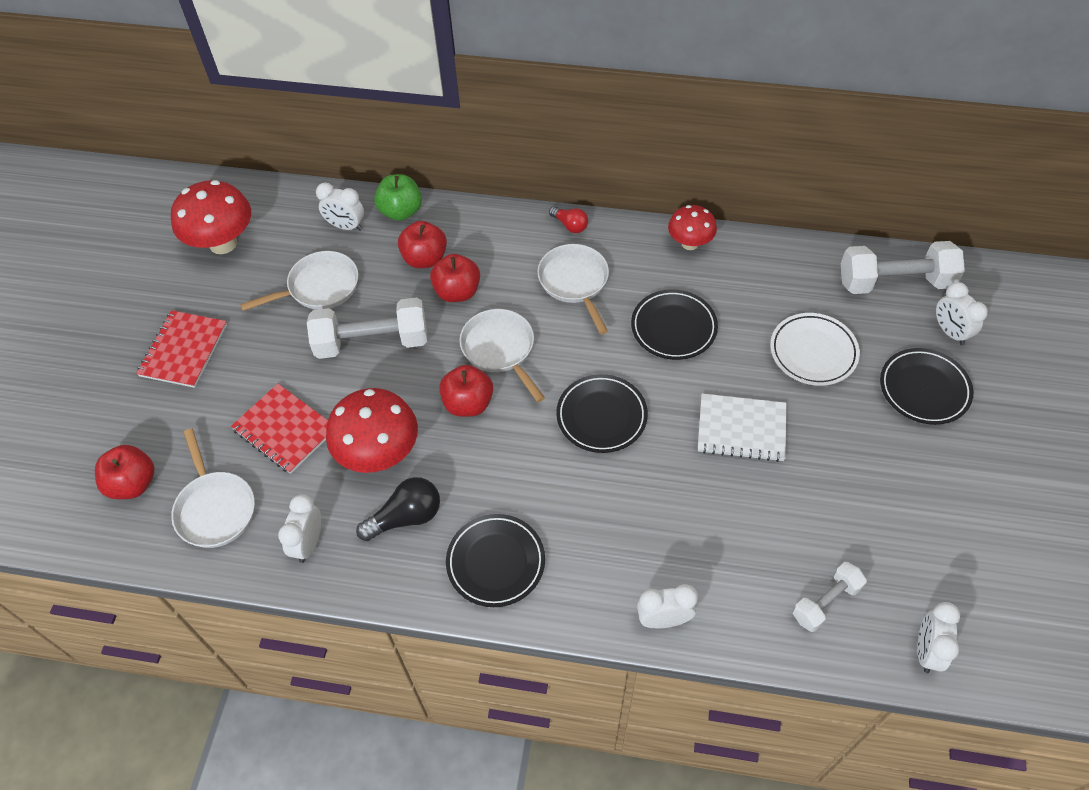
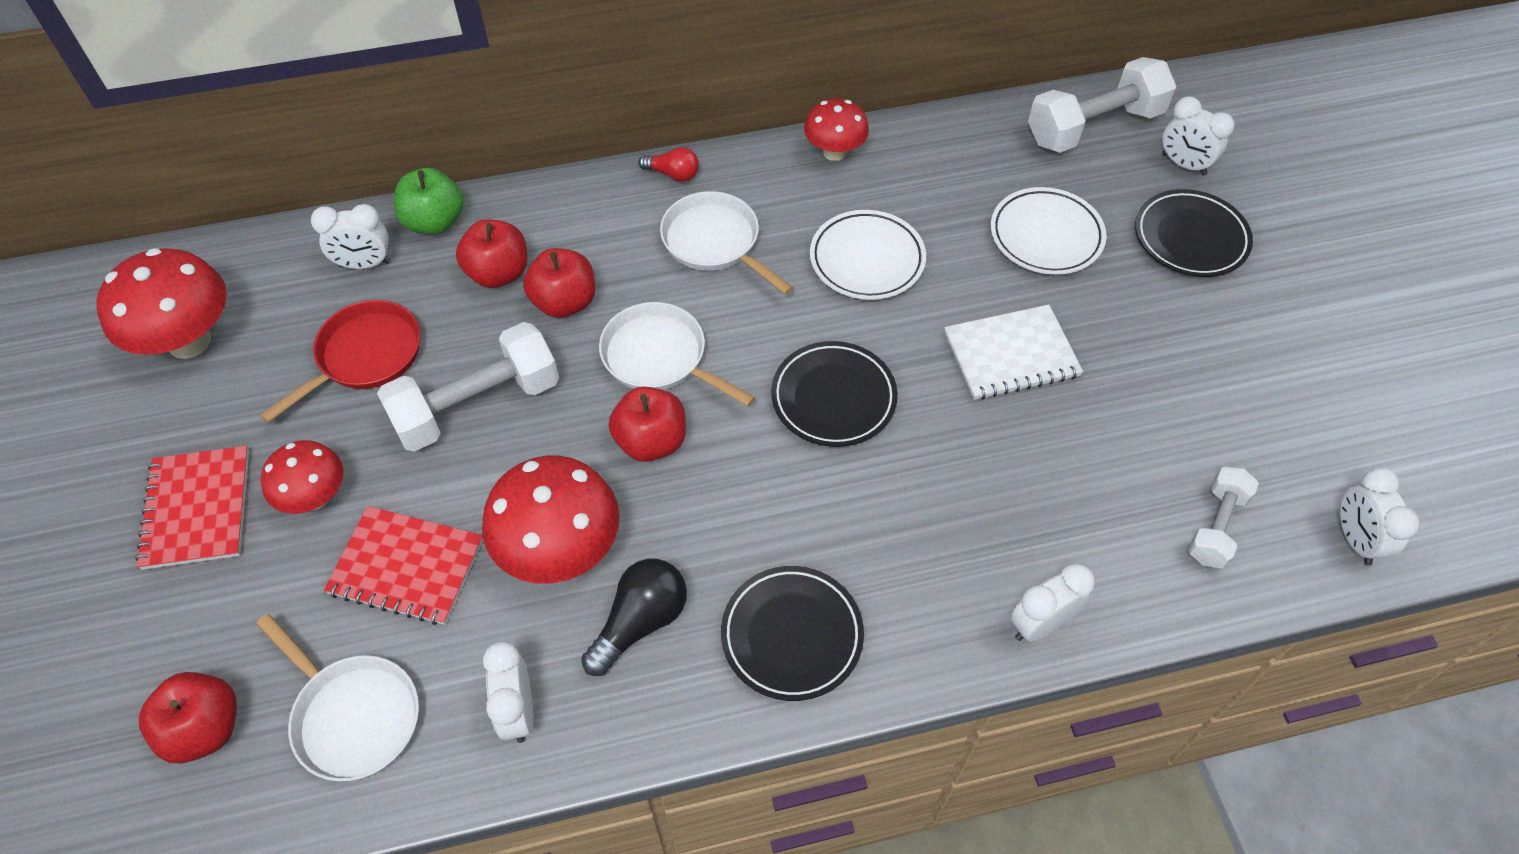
camera: 25 degrees left, 0 degrees up
(252, 367) = (315, 497): none -> red mushroom
(319, 287) = (365, 356): white pan -> red pan
(673, 328) = (867, 259): black plate -> white plate

